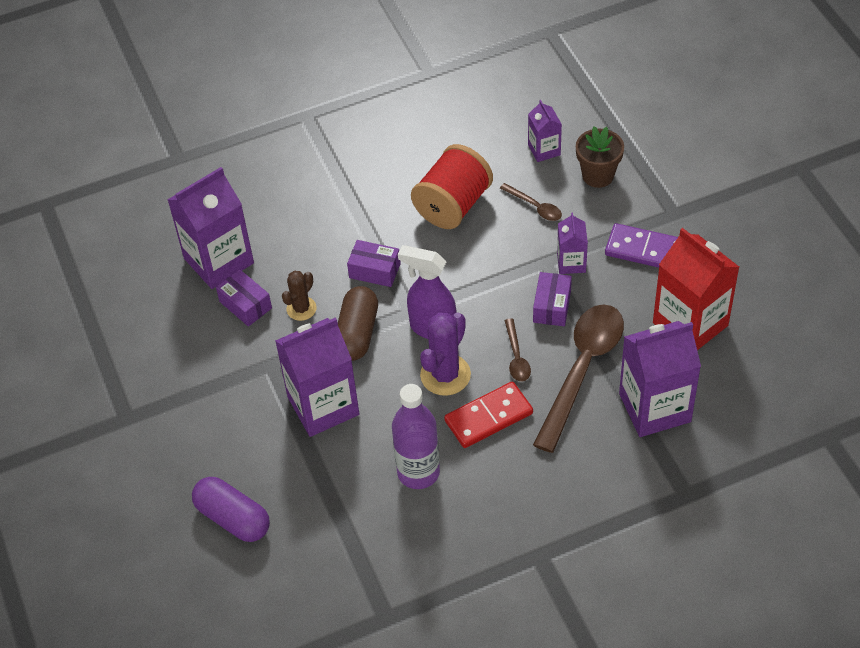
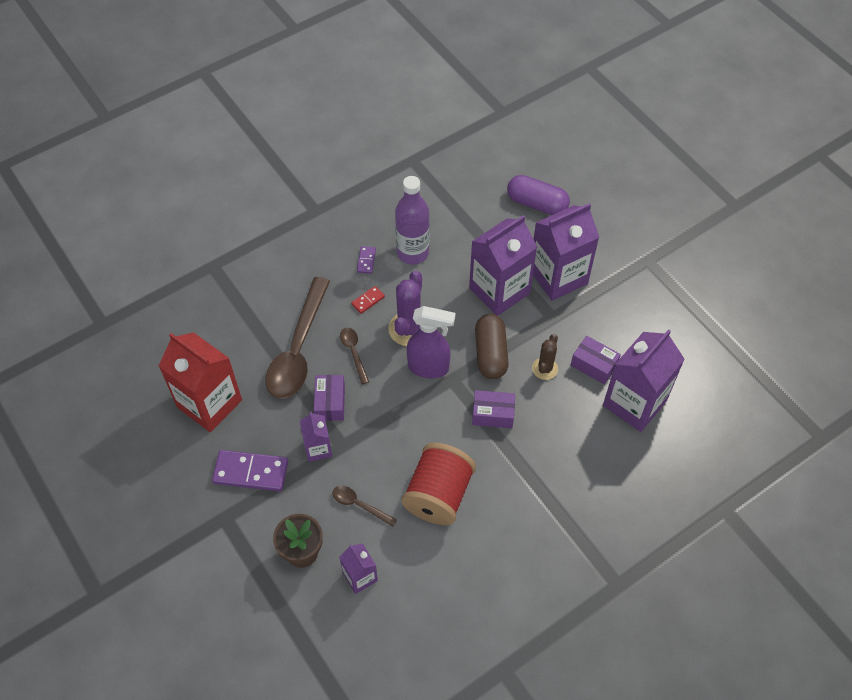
camera: 165 degrees right, 5 degrees up
(481, 470) = (366, 261): none -> purple domino
(488, 417) = (368, 301): red domino -> red domino, size x0.49
(654, 407) = (237, 327): purple carton -> purple carton (558, 277)

